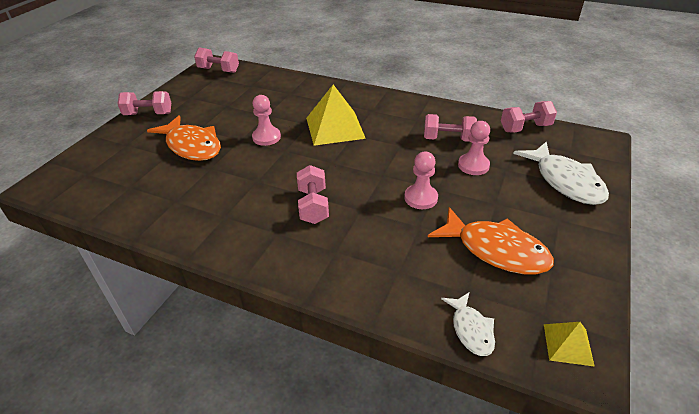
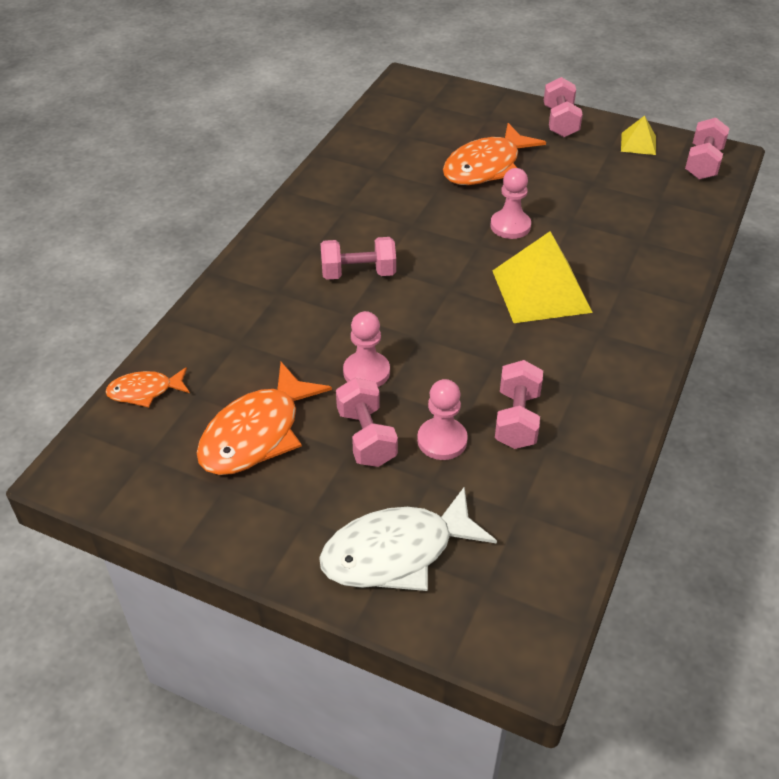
camera: 90 degrees right, 5 degrees up
(471, 329) = (145, 391): white fish -> orange fish
(525, 128) = (562, 536): pink dumbbell -> pink dumbbell (366, 437)
(568, 344) = (104, 469): yellow pyramid -> yellow pyramid (638, 143)

